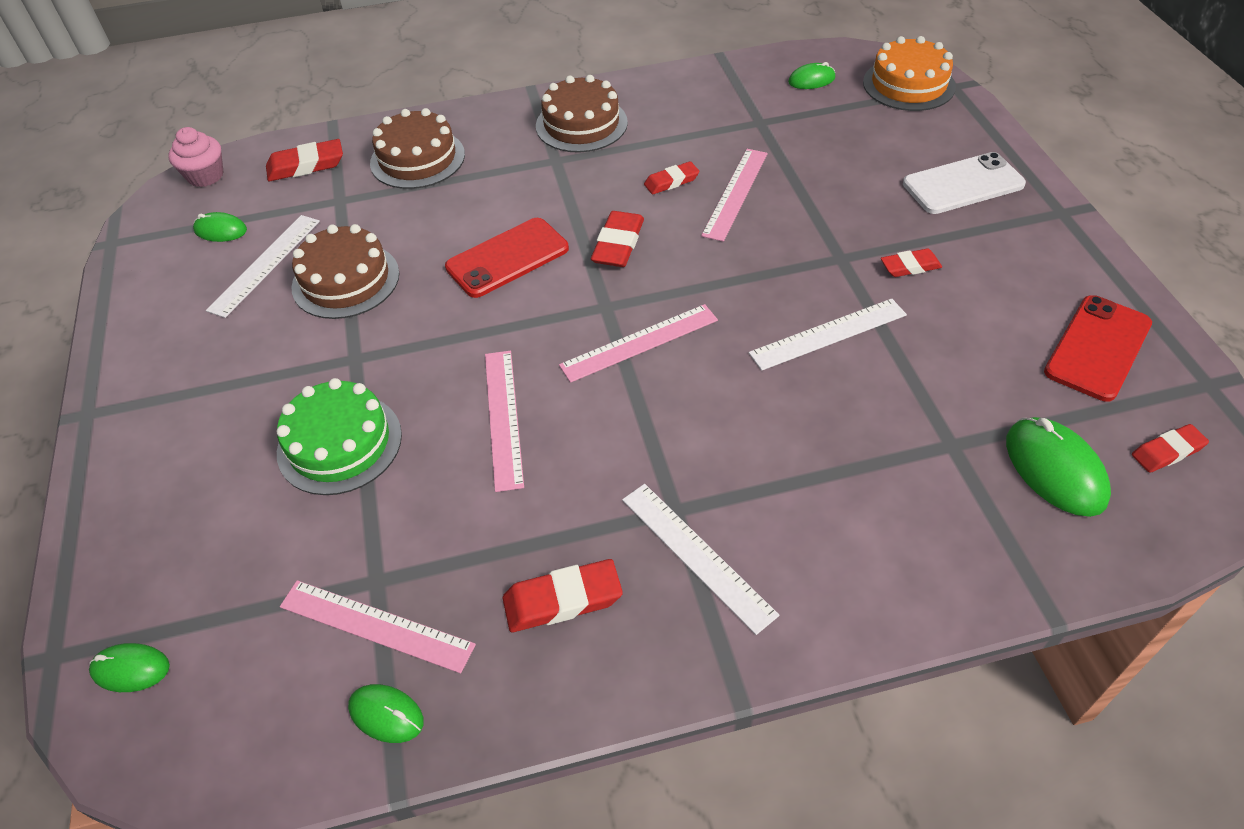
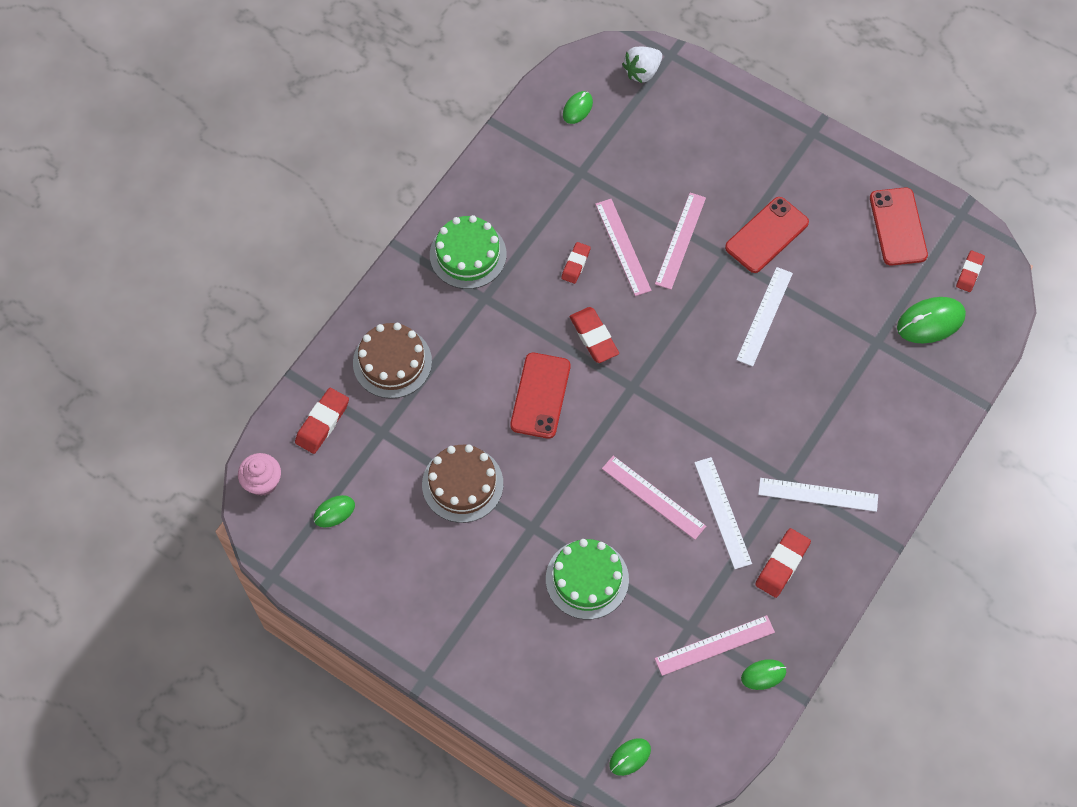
camera: 45 degrees left, 15 degrees up
(265, 264) = (398, 512): white ruler -> white ruler (722, 512)
(581, 124) = (468, 254): brown cake -> green cake
(639, 342) = (674, 396): pink ruler -> pink ruler (680, 240)
(908, 84) = (642, 72): orange cake -> white strawberry
(910, 266) = (766, 235): red eraser -> red phone
(963, 184) = (744, 146): white phone -> none
(1055, 469) = (930, 322): green mouse -> green mouse turned 45 degrees counterclockwise

